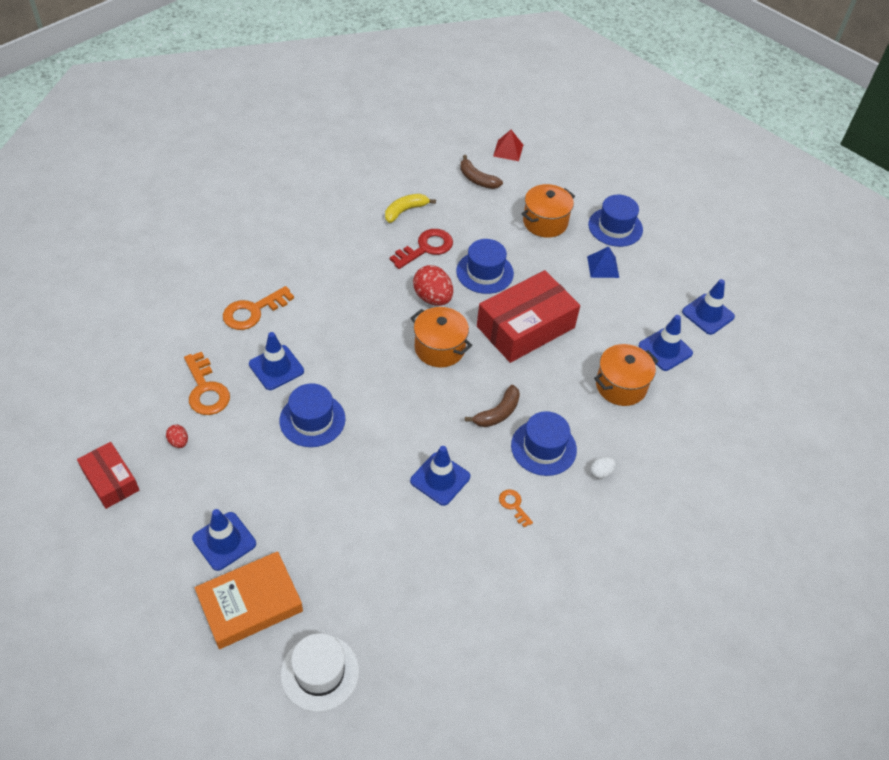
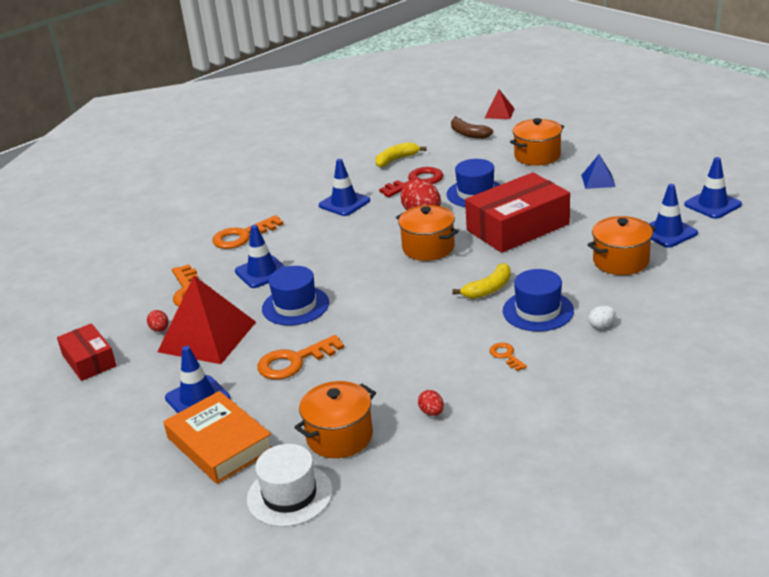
camera: 10 degrees right, 20 degrees down
(227, 456) = (207, 336): none -> red pyramid
(250, 603) = (220, 444): orange book -> orange book turned 75 degrees clockwise
(315, 498) = (294, 361): none -> orange key
(362, 601) = (339, 436): none -> orange pot
(440, 479) = (426, 340): blue traffic cone -> blue traffic cone (344, 203)
(446, 575) = (431, 412): none -> red egg
(498, 413) = (488, 289): brown banana -> yellow banana
(615, 227) = (610, 153): blue hat -> none

